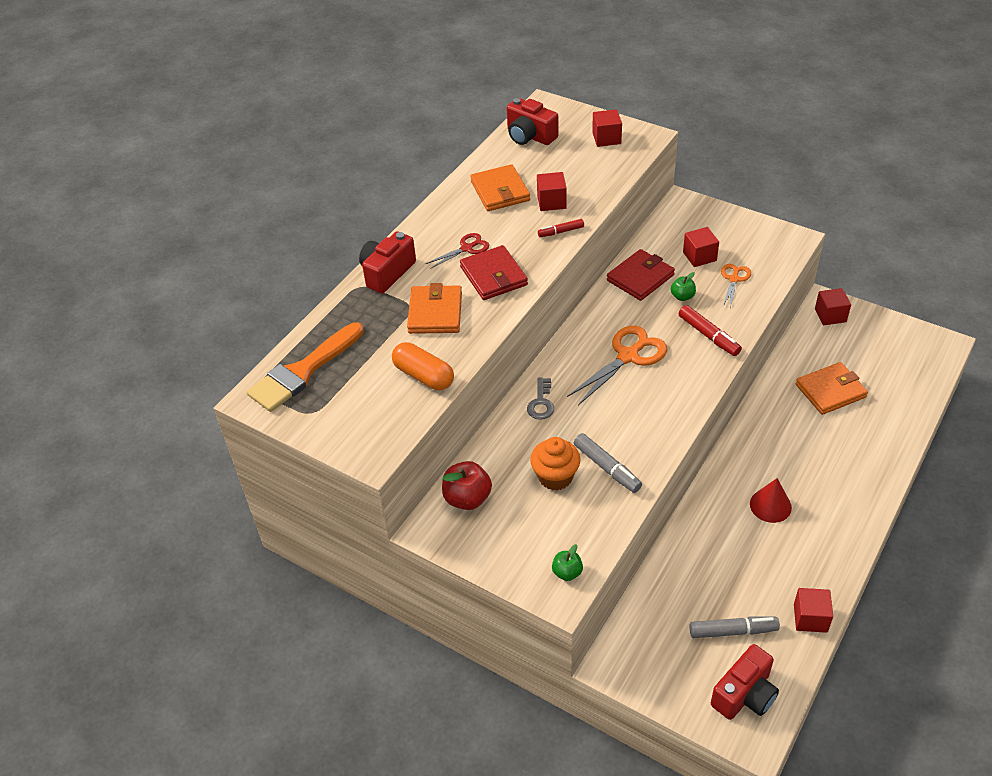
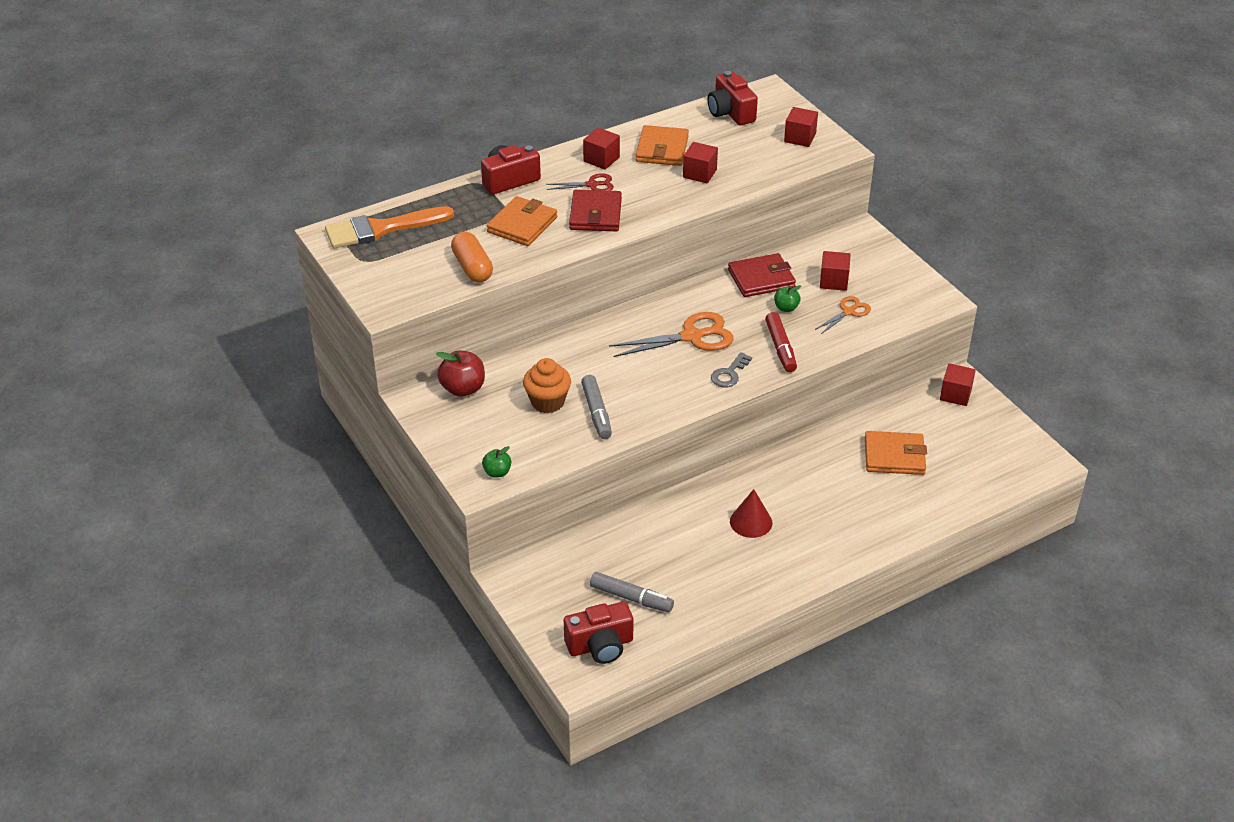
camera: 25 degrees right, 5 degrees down
(541, 403) = (584, 343): grey key -> grey key (729, 374)
(561, 232) = (685, 200): red marker -> none
(810, 618) = (708, 618): red cube -> red cube (601, 159)

